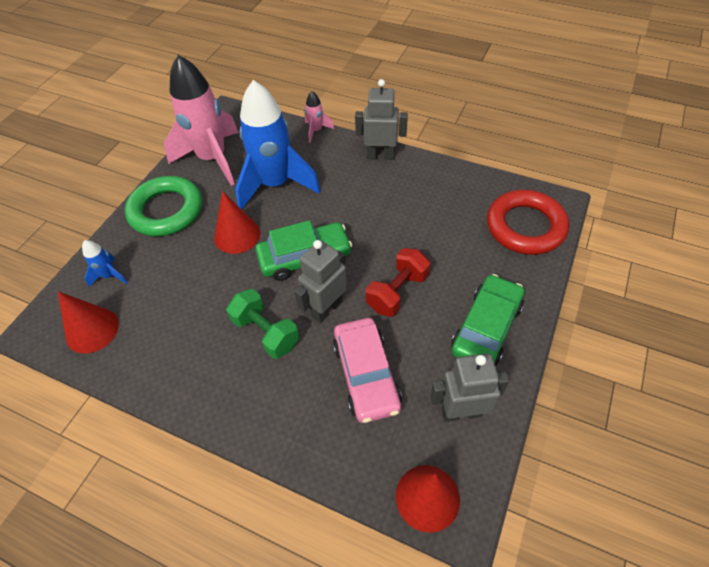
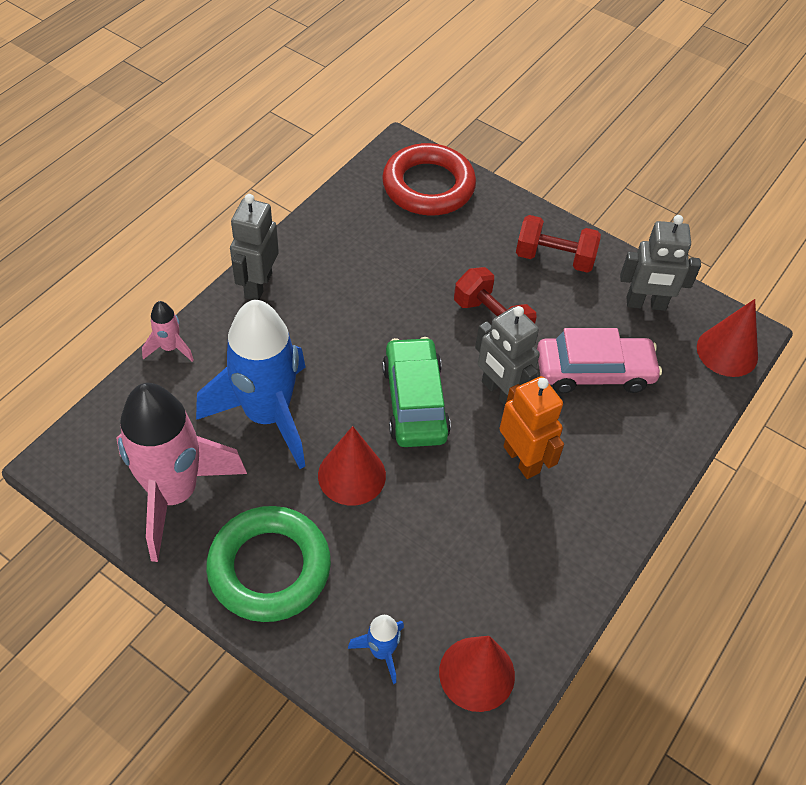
camera: 85 degrees left, 0 degrees up
(266, 332) = (522, 459): green dumbbell -> orange robot
(461, 412) = (646, 304): grey robot -> grey robot turned 90 degrees counterclockwise
(486, 328) = (554, 258): green car -> red dumbbell

